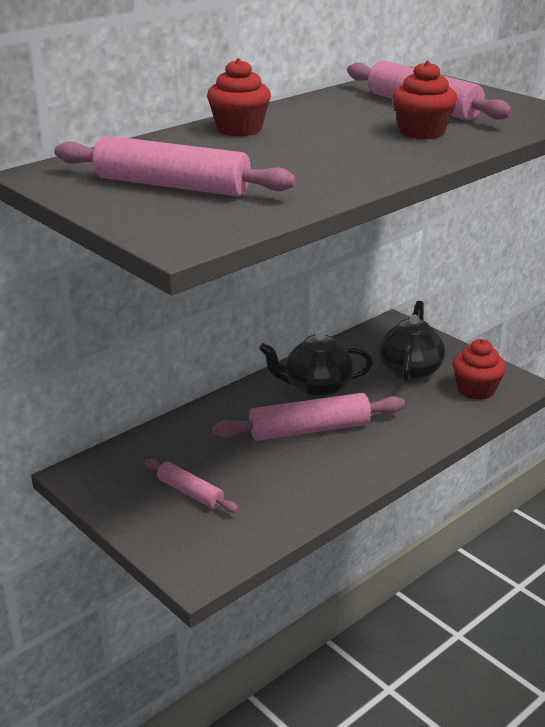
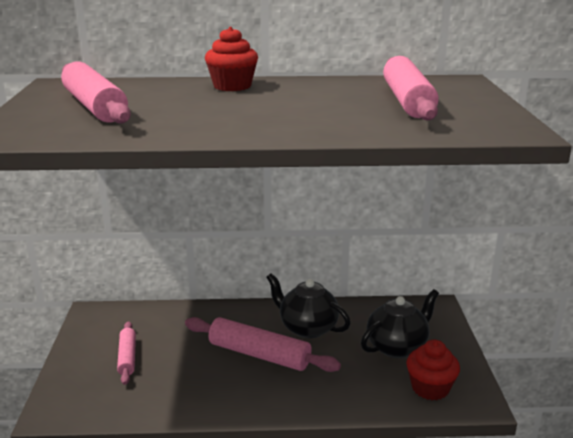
camera: 40 degrees right, 5 degrees down
(422, 132) = (352, 117): red cupcake -> none

